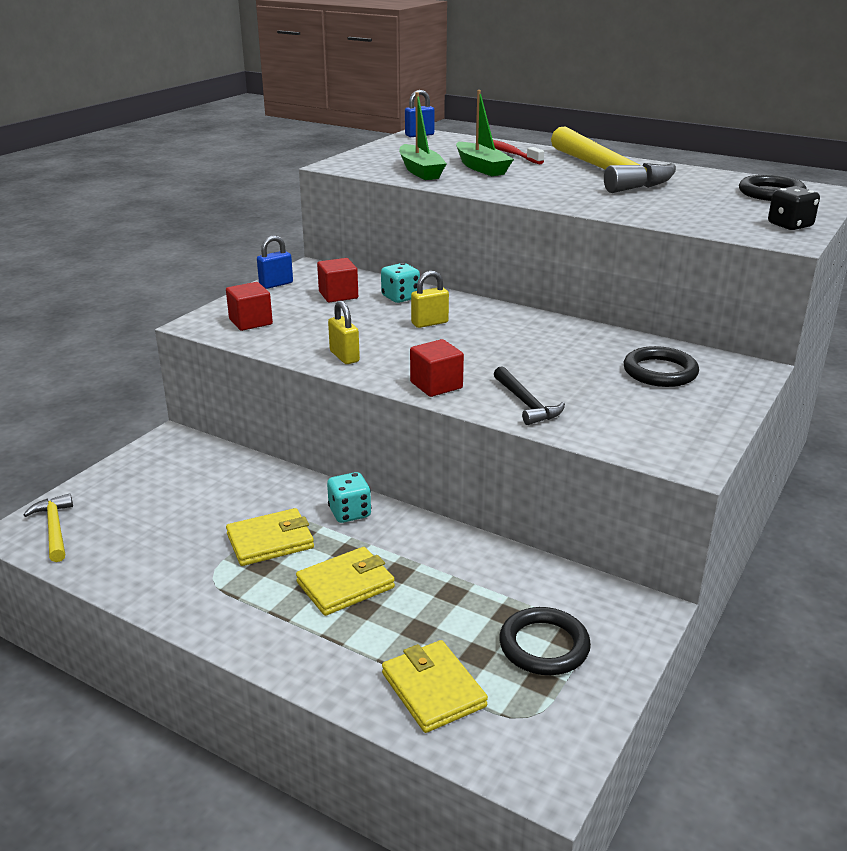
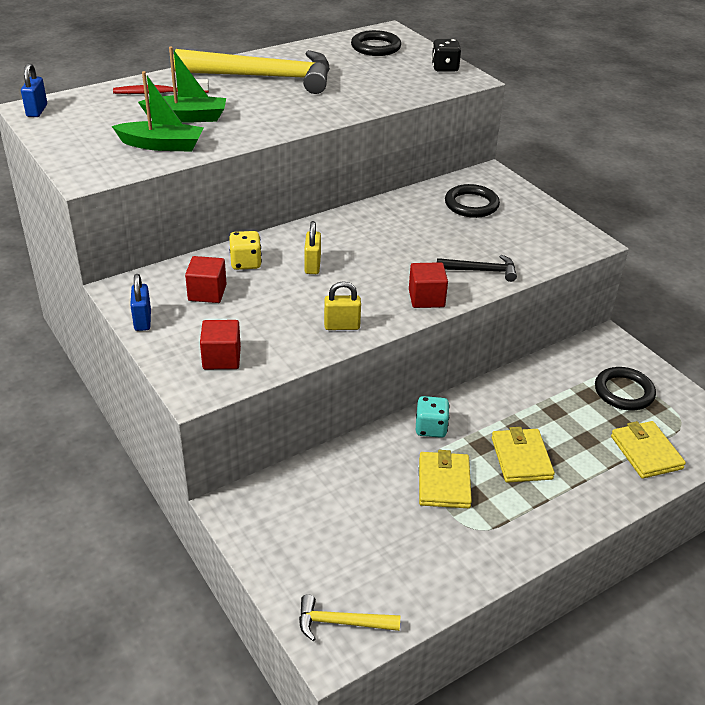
camera: 65 degrees left, 10 degrees up
(400, 297) = (246, 263): turquoise dice -> yellow dice
(433, 690) = (646, 452): yellow wallet -> yellow wallet turned 75 degrees clockwise

